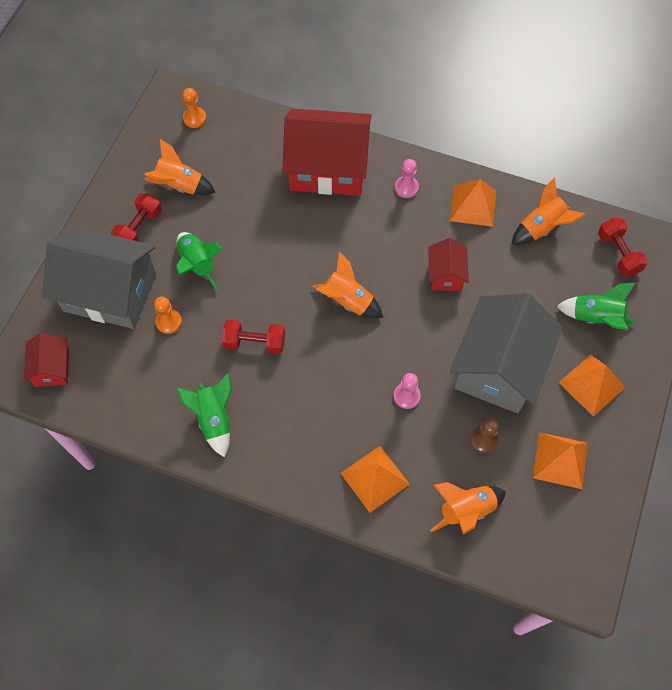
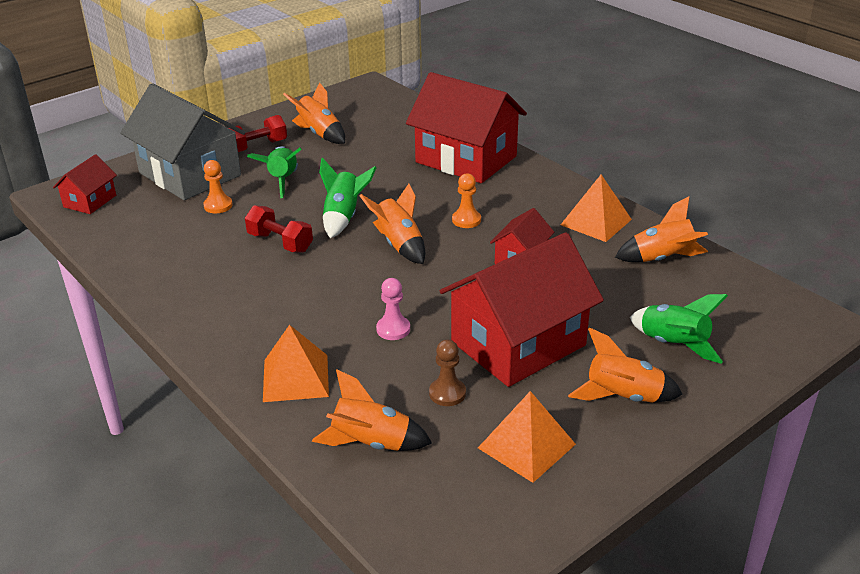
camera: 30 degrees right, 30 degrees down
(195, 118) = (374, 102): orange pawn -> orange pawn (466, 220)
(214, 419) = (186, 278): green rocket -> green rocket (343, 217)
(406, 188) = (534, 191): pink pawn -> none
(498, 367) = (518, 343): grey house -> red house
(592, 385) = (623, 397): orange pyramid -> orange rocket
(618, 253) = (744, 305): red dumbbell -> none

